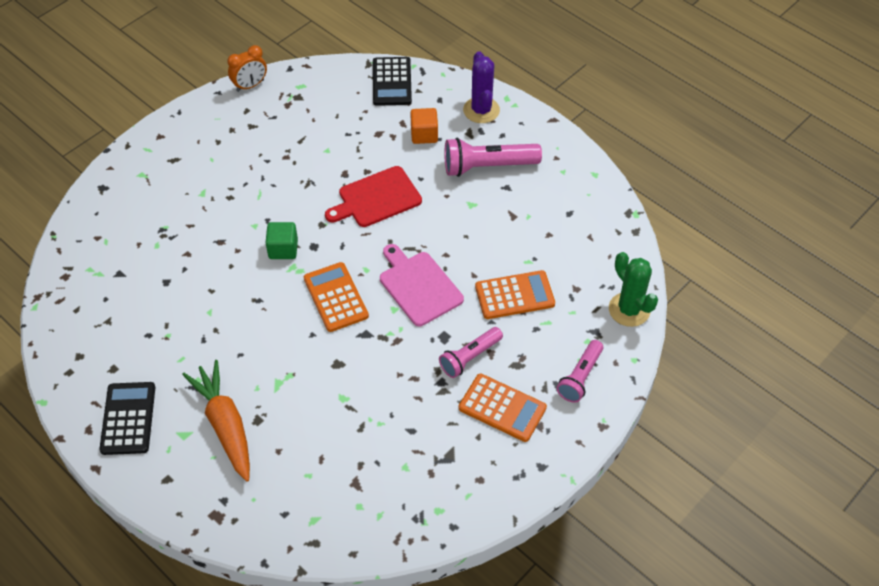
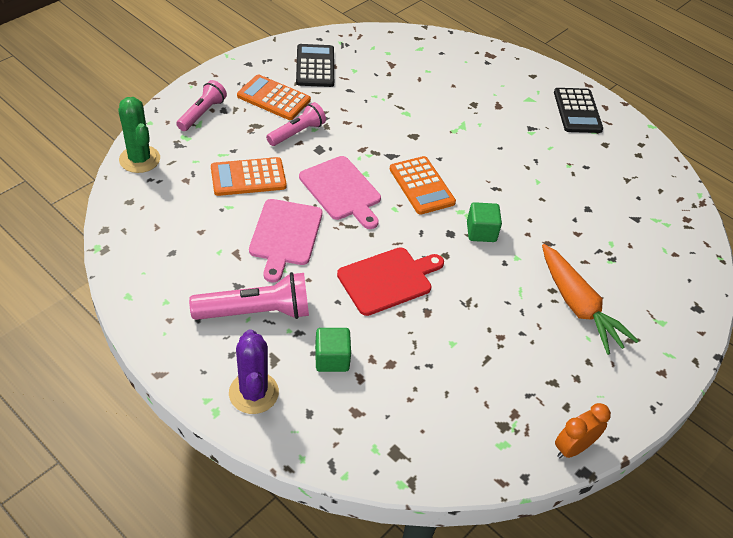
camera: 175 degrees right, 5 degrees down
(225, 425) = (498, 102): orange carrot -> orange carrot (578, 306)
(392, 82) = (376, 446): black calculator -> black calculator (315, 66)
(424, 135) = (332, 359): orange cube -> green cube
(471, 234) = (285, 235): none -> pink cutting board

